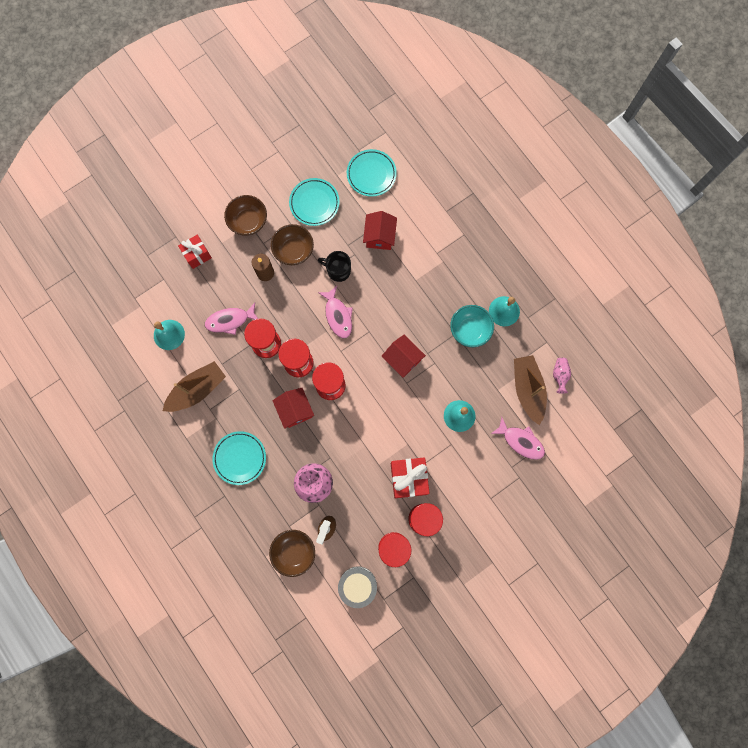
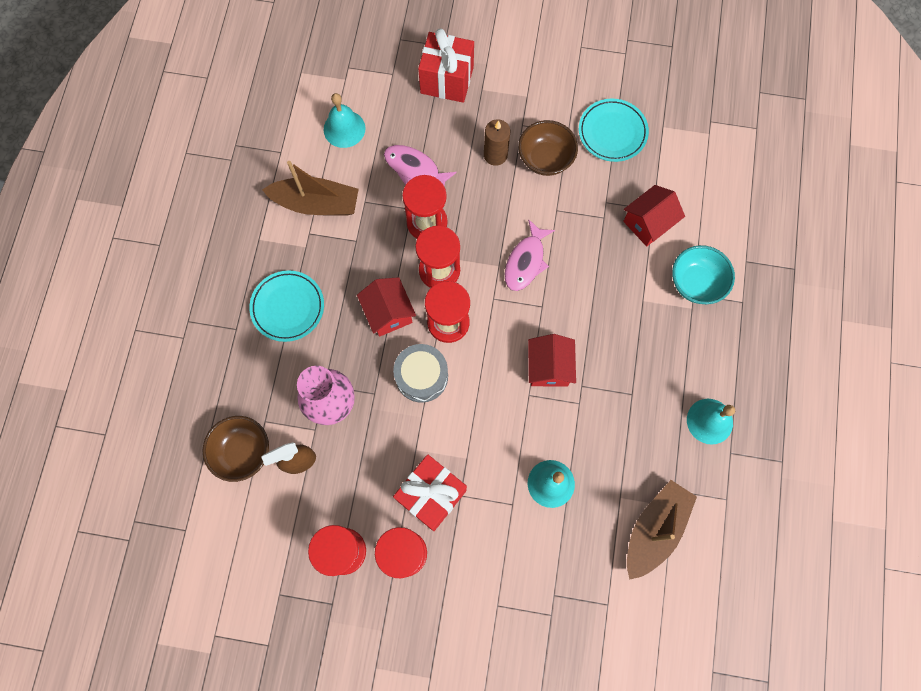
camera: 45 degrees right, 5 degrees down
(197, 255) = (447, 80): red gift -> red gift, size x1.53
(248, 221) = (528, 92): brown bowl -> none
(295, 410) = (388, 313): red house -> red house turned 45 degrees counterclockwise
(338, 270) = (571, 218): black mug -> none
(357, 585) = (268, 552): grey drum -> grey drum (421, 376)
(371, 174) = (700, 155): turquoise plate -> none
(470, 330) = (651, 405): turquoise bowl -> turquoise bowl (696, 283)
(521, 441) = (591, 577): pink fish -> none
(559, 375) = (706, 549): pink vase -> none

